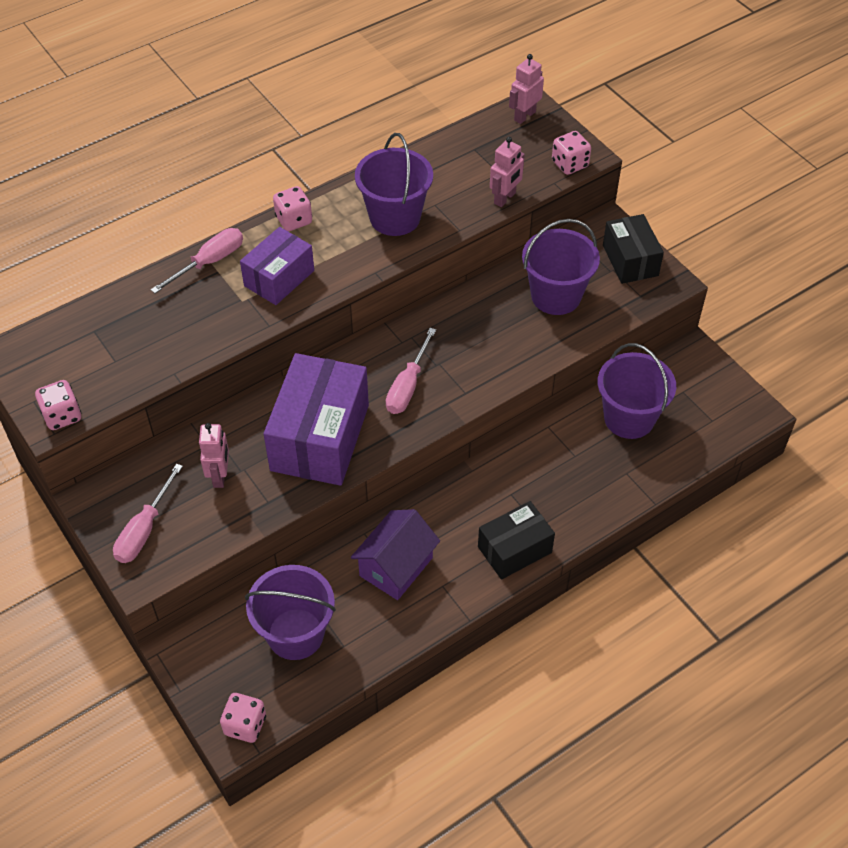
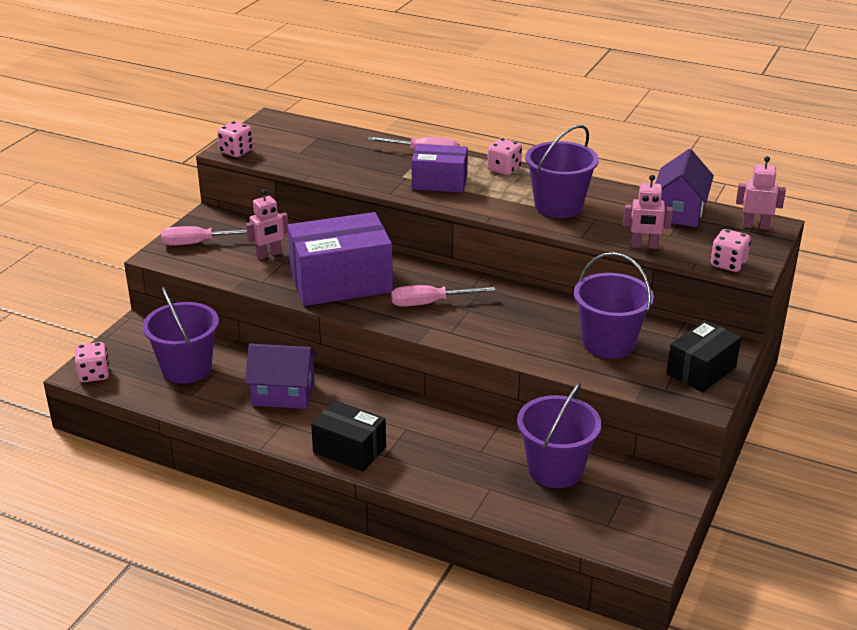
camera: 60 degrees right, 20 degrees down
(466, 147) = (679, 212): none -> purple house

